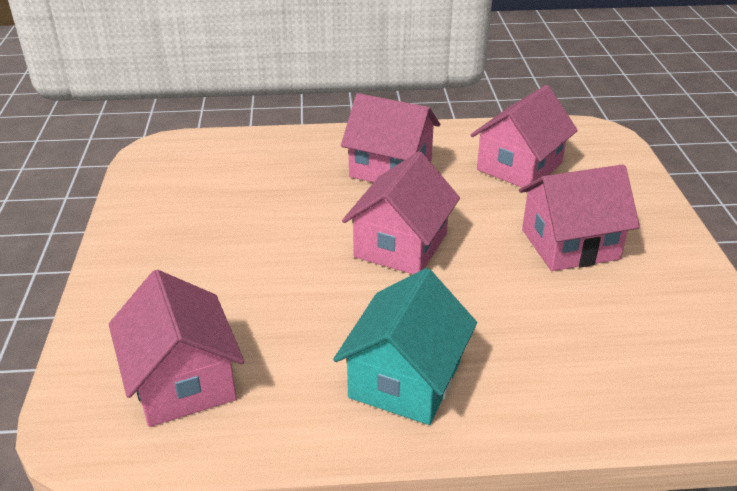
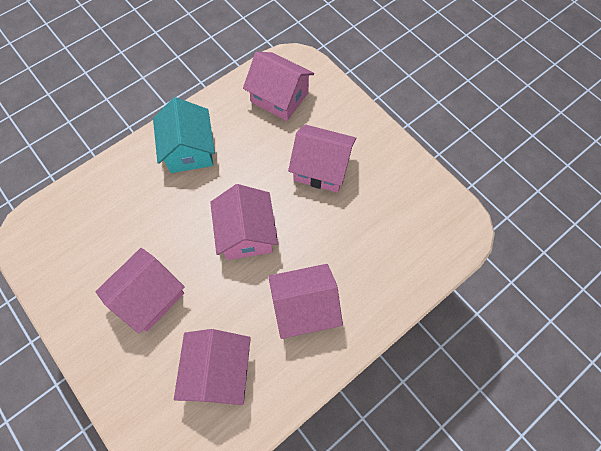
camera: 145 degrees right, 30 degrees up
(236, 262) = (321, 168): none -> pink house

